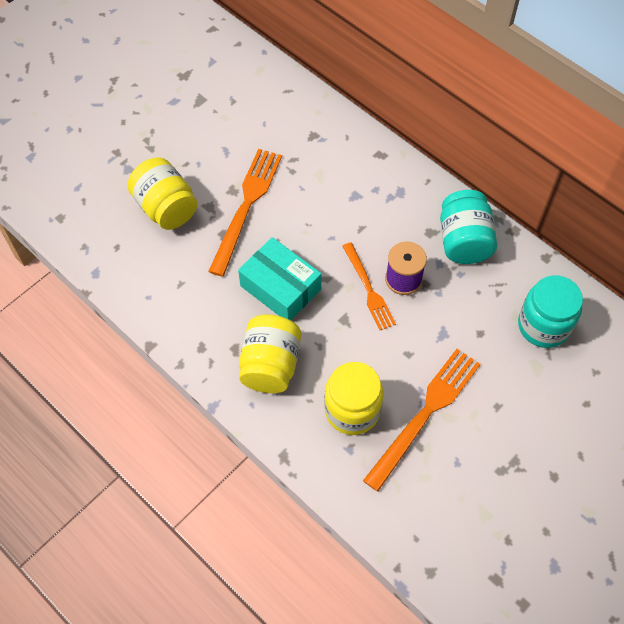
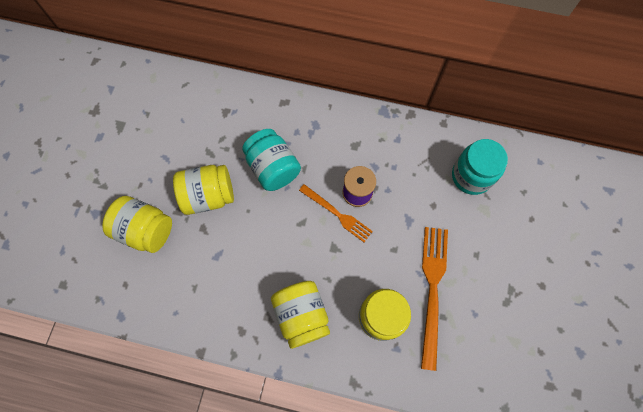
camera: 30 degrees left, 10 degrees up
(246, 206) = (208, 196): orange fork -> yellow jar
(280, 287) = (273, 248): turquoise box -> none
(464, 241) = (382, 140): turquoise jar -> turquoise jar (273, 168)

